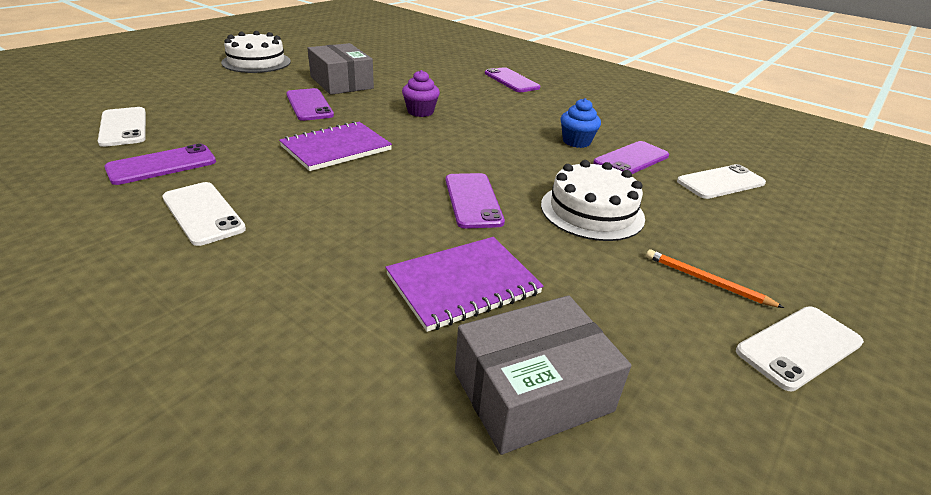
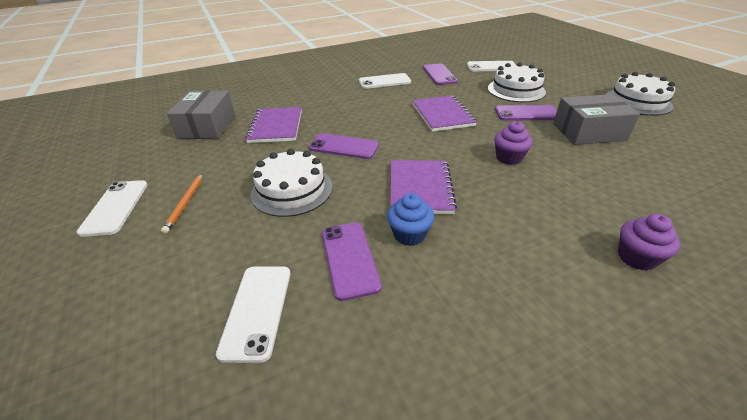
camera: 120 degrees right, 5 degrees up
(232, 110) = (516, 90): none -> white cake
(511, 80) = (636, 257): purple phone -> purple cupcake
(511, 144) = (420, 188): none -> purple notebook
(707, 281) = (185, 203): orange pencil -> orange pencil turned 120 degrees clockwise

